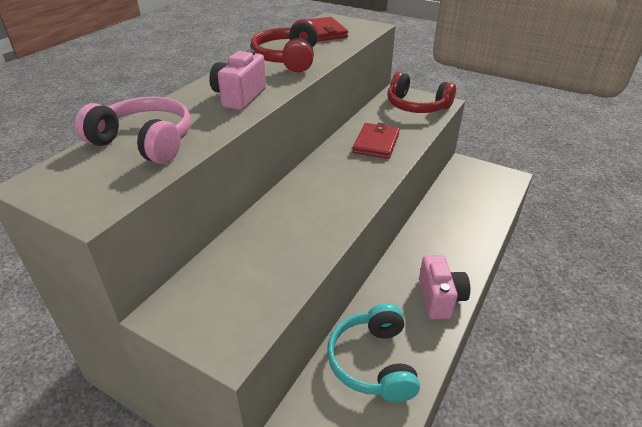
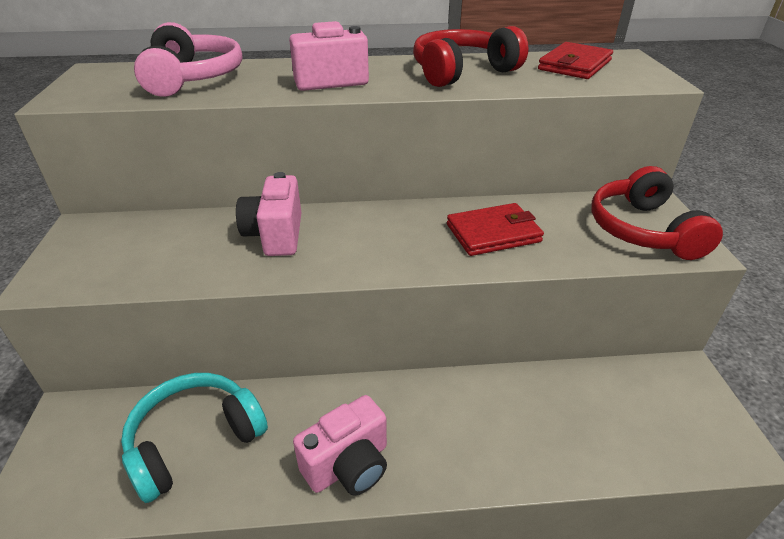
camera: 55 degrees right, 0 degrees up
(293, 216) = (275, 235): none -> pink camera

